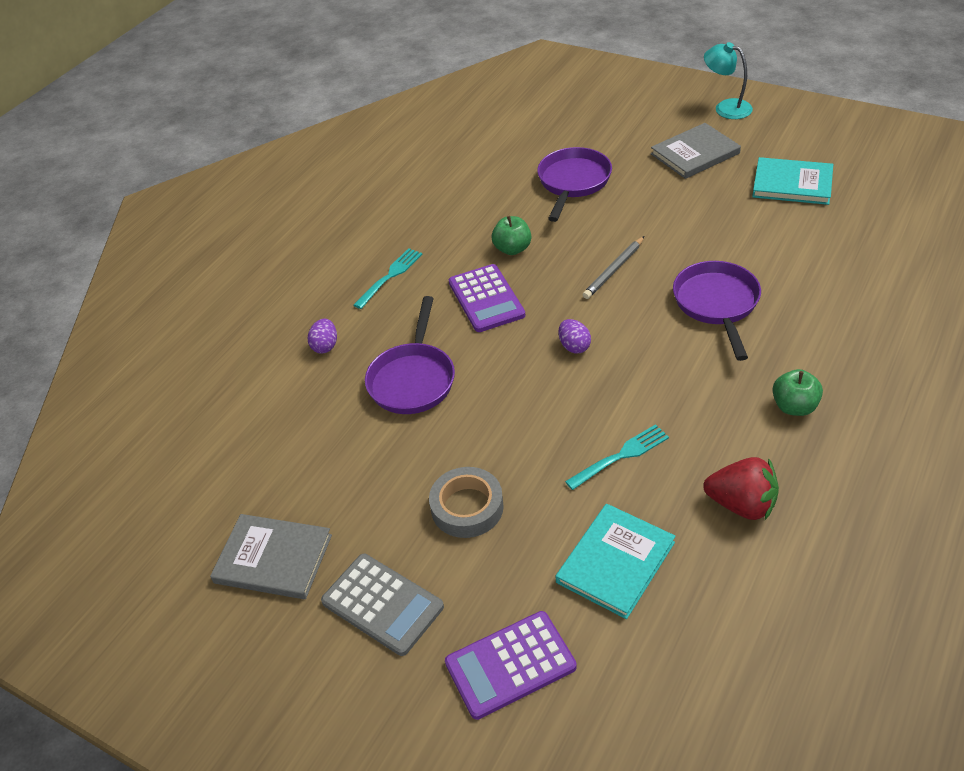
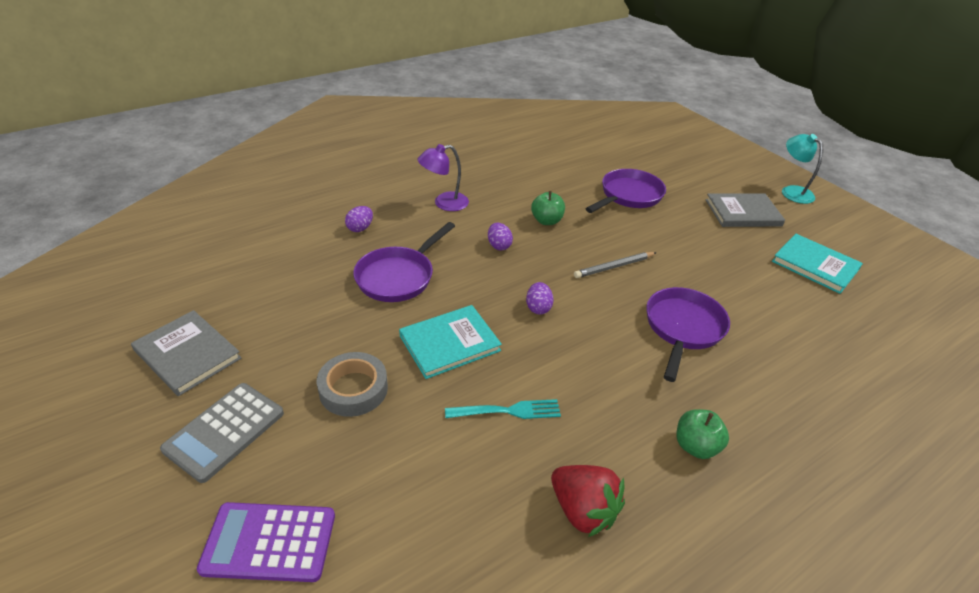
camera: 20 degrees right, 5 degrees down
(382, 604) = (224, 431): grey calculator -> grey calculator turned 60 degrees clockwise
(390, 276) = (444, 203): turquoise fork -> purple lamp
(486, 299) = (499, 246): purple calculator -> purple egg
(615, 562) = (430, 500): turquoise book -> turquoise book (449, 343)

